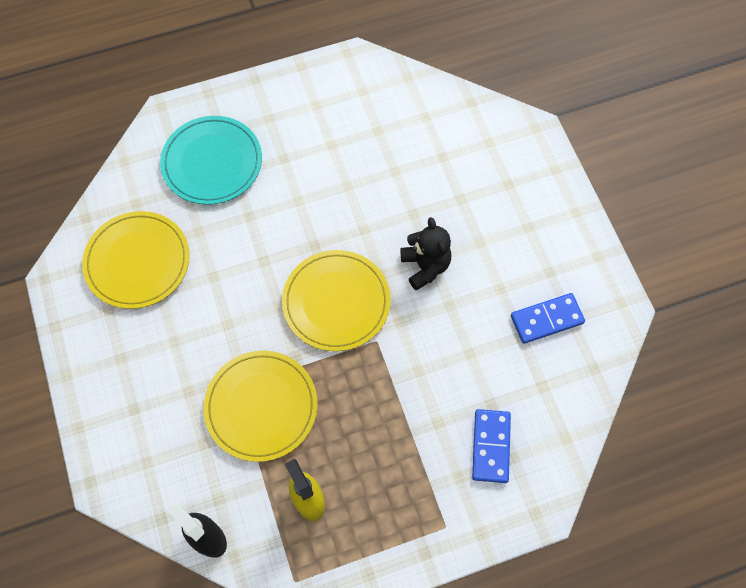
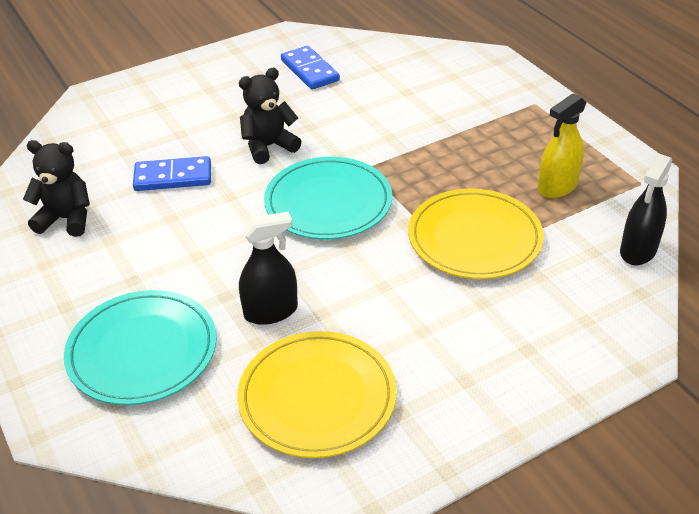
camera: 100 degrees left, 25 degrees down
(224, 243) = (271, 311): none -> black spray bottle
(336, 302) = (328, 202): yellow plate -> turquoise plate
(363, 116) = (66, 219): none -> black teddy bear
(491, 446) = (448, 88): blue domino -> blue domino (173, 177)

